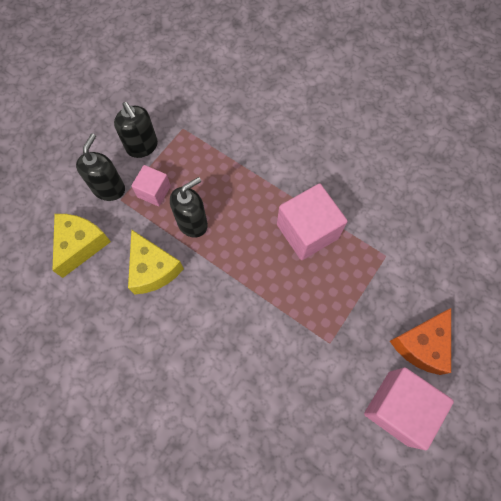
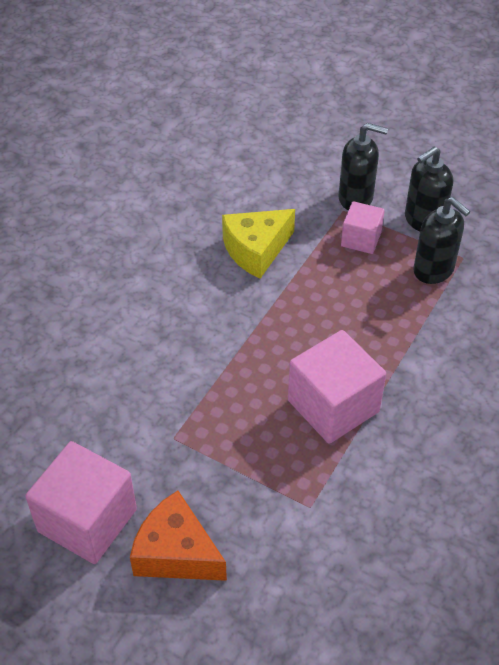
camera: 85 degrees right, 20 degrees down
(80, 245) = (278, 184): yellow cheese -> none
(192, 223) = (324, 281): black soap dispenser -> black soap dispenser (434, 270)

